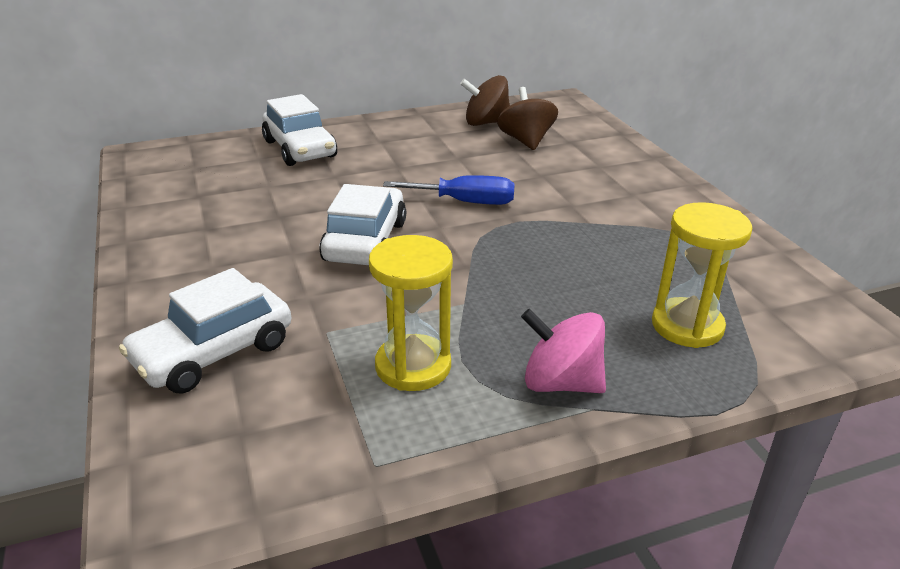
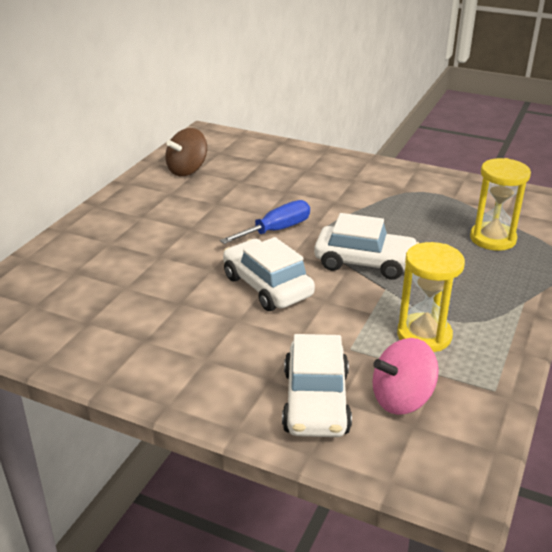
camera: 45 degrees left, 0 degrees up
(300, 149) = (92, 250): white car -> white car (365, 262)
(526, 141) = (236, 172): brown spinning top -> none
(561, 383) = (494, 299): pink spinning top -> pink spinning top (402, 399)

